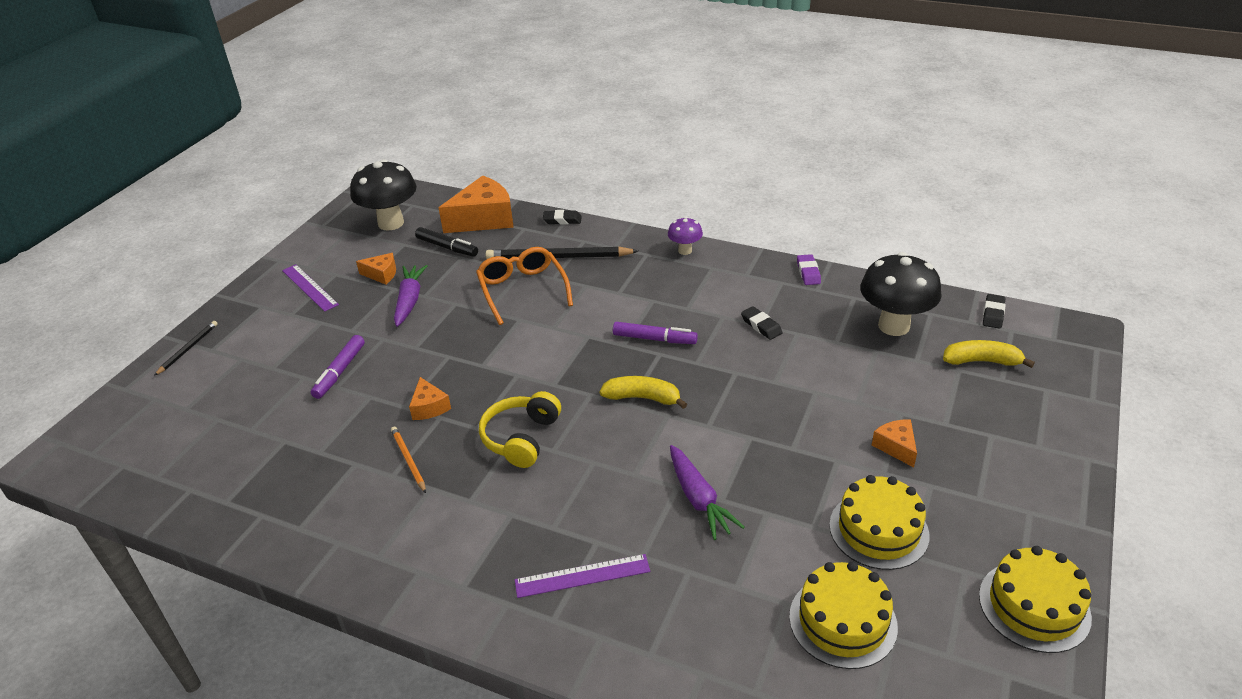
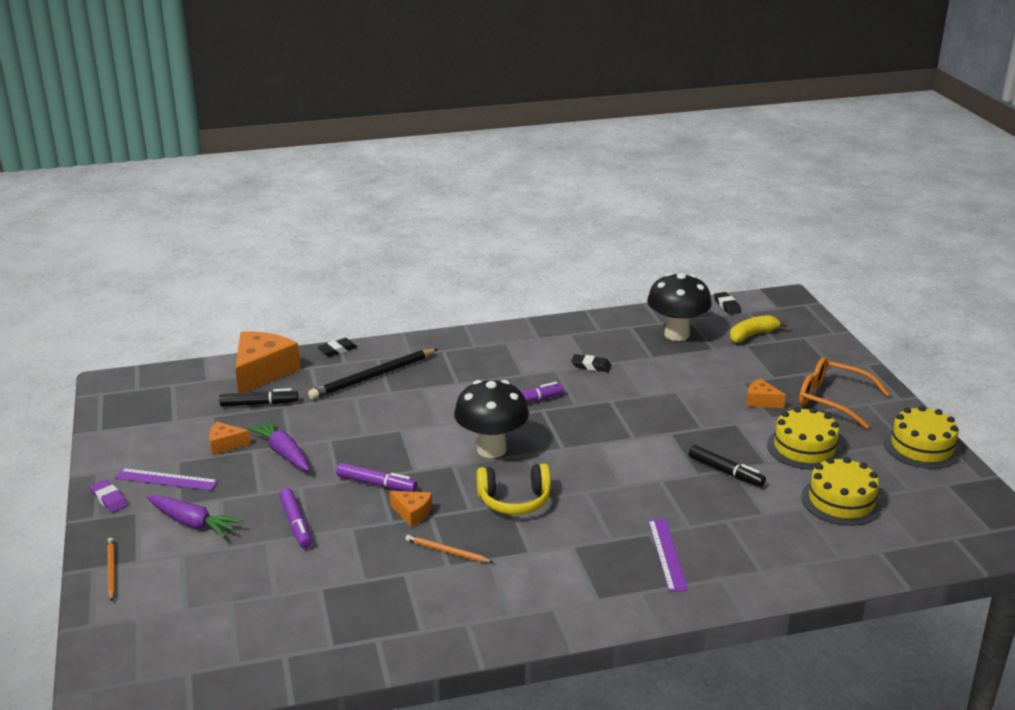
camera: 40 degrees left, 10 degrees down
(188, 349) = (111, 570): black pencil -> orange pencil
(381, 274) = (225, 444): orange cheese -> orange cheese turned 150 degrees counterclockwise
(391, 223) = (172, 405): black mushroom -> black mushroom (491, 449)
(438, 363) = (376, 484): none -> purple marker
(521, 438) = (514, 500): yellow headphones -> yellow headphones turned 75 degrees counterclockwise
(523, 290) = (375, 409): orange glasses -> orange glasses (833, 400)
(582, 576) = (667, 554): purple ruler -> purple ruler turned 45 degrees counterclockwise
(643, 398) = (568, 440): yellow banana -> none
(685, 250) = (470, 338): purple mushroom -> none
(699, 499) = (683, 480): purple carrot -> purple carrot (192, 523)
(754, 513) = (725, 472): none -> black marker
(808, 272) = (580, 322): purple eraser -> purple eraser (109, 499)

